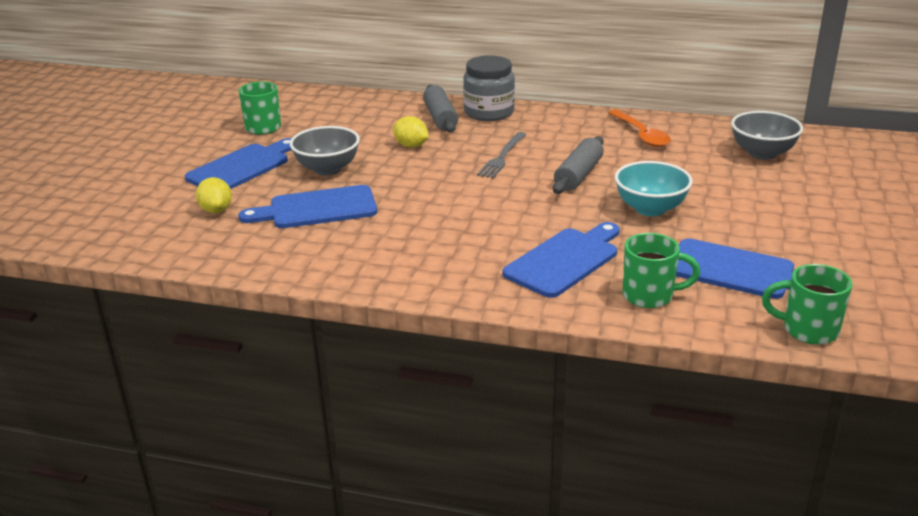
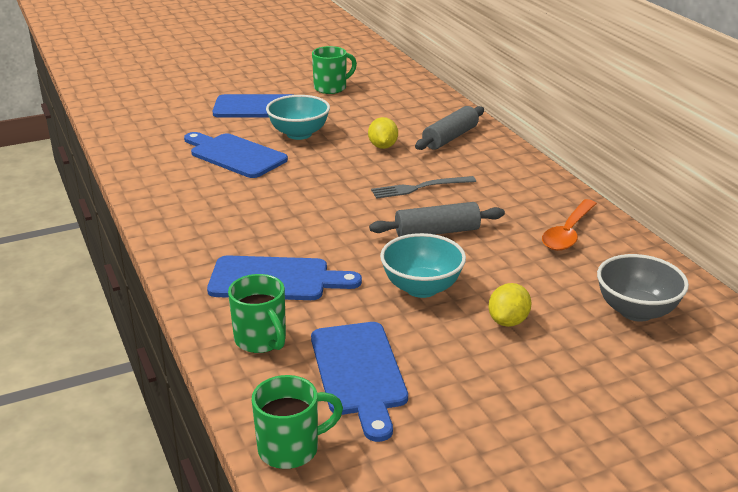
camera: 50 degrees right, 0 degrees up
(216, 210) = (190, 125): yellow lemon -> yellow lemon (508, 321)
(327, 169) = (299, 134): grey bowl -> turquoise bowl
(489, 112) = (494, 151): grey jar -> none
(808, 330) = (291, 449): green mug -> green mug turned 90 degrees clockwise

